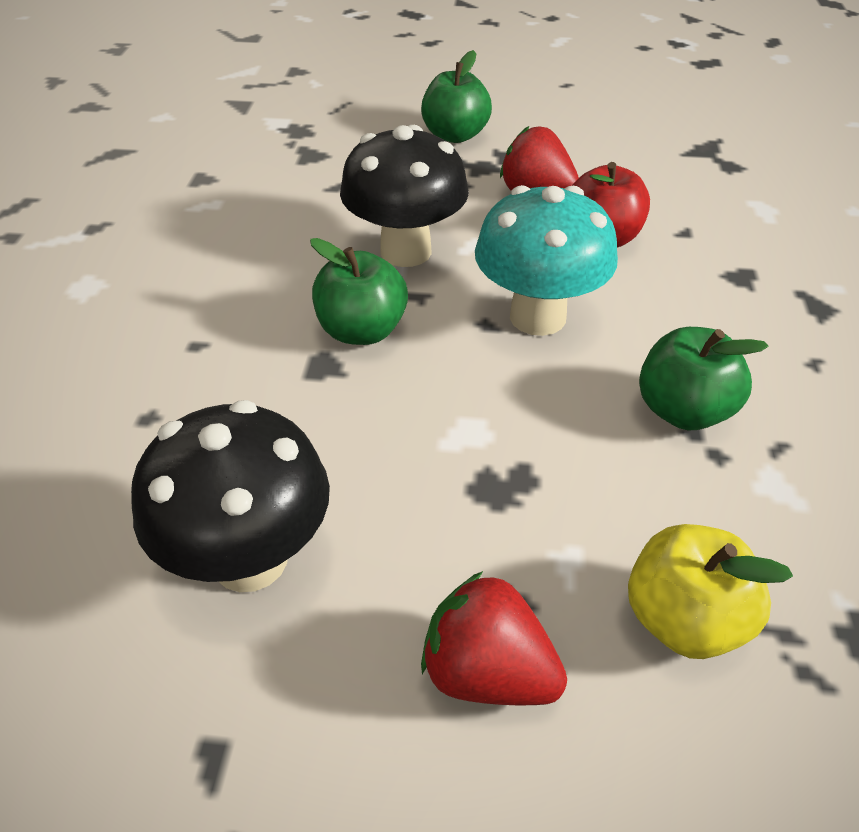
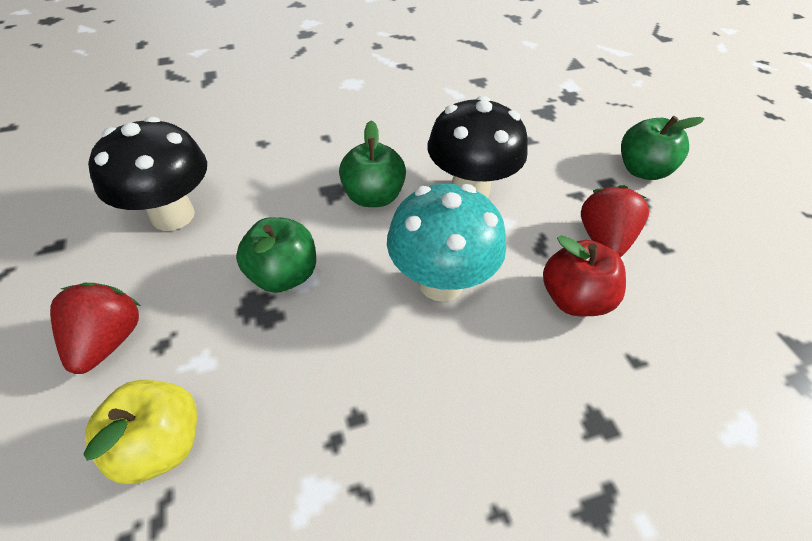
camera: 65 degrees right, 5 degrees up
(683, 411) = (376, 405): green apple -> green apple (284, 275)

